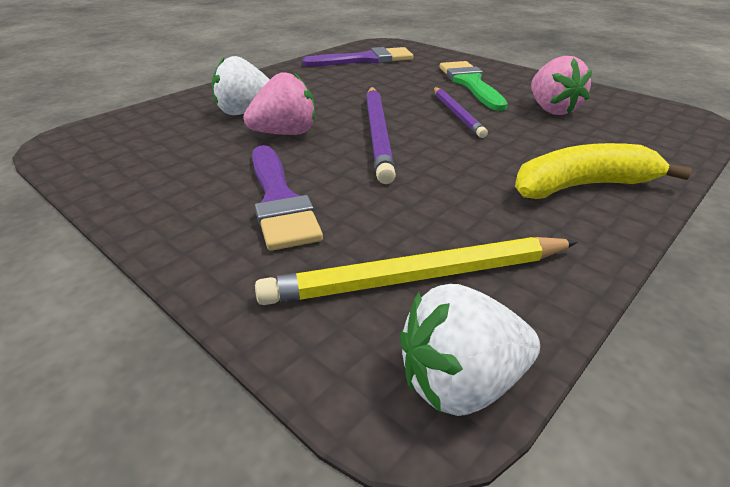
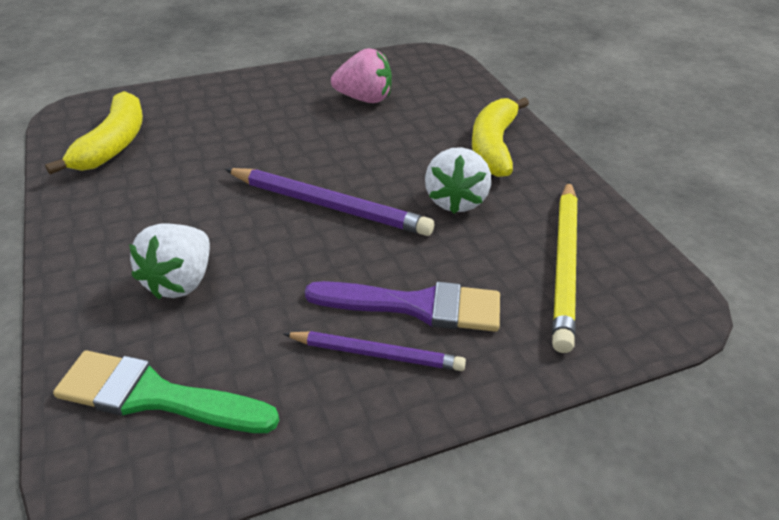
camera: 65 degrees left, 5 degrees up
(285, 133) = (271, 265): pink strawberry -> none
(365, 60) = (113, 144): purple brush -> yellow banana
(457, 114) = (327, 146): purple pencil -> purple pencil (377, 354)
(461, 383) = (666, 284): white strawberry -> white strawberry (455, 201)
(470, 83) = (265, 110): green brush -> green brush (155, 396)

